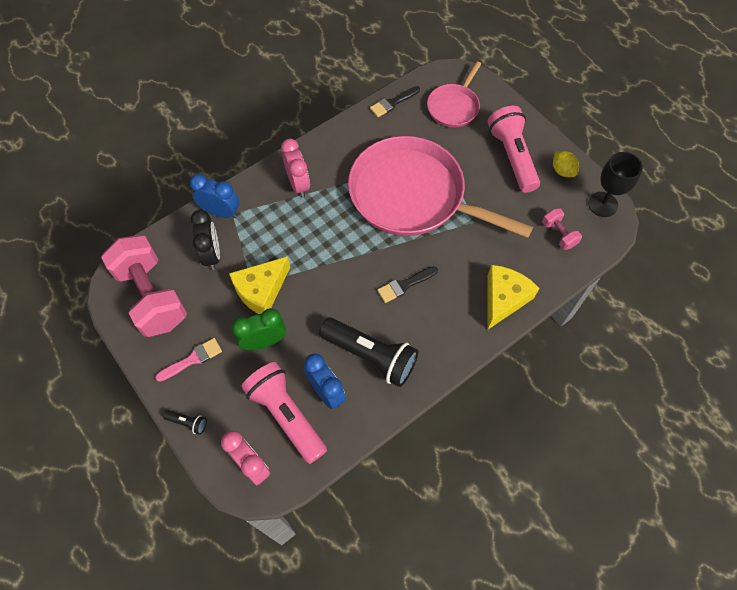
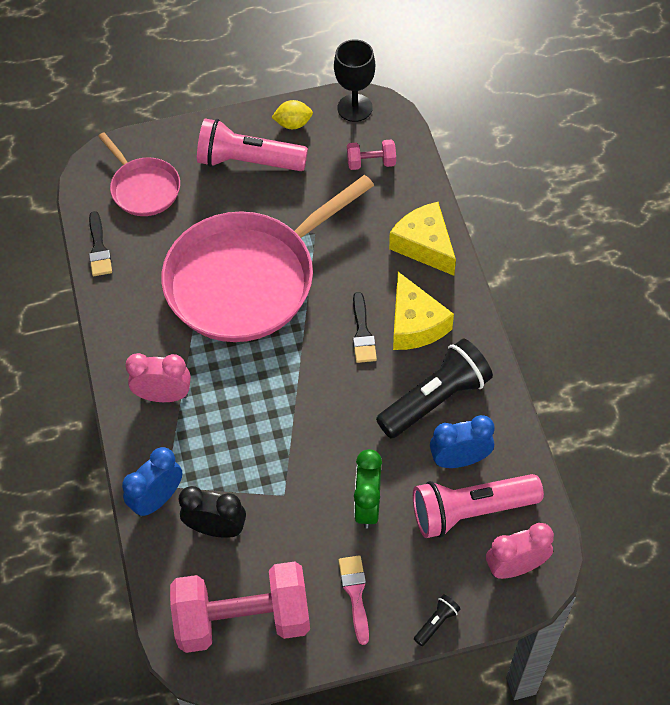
camera: 65 degrees left, 5 degrees down
(261, 290) = (297, 487): yellow cheese -> yellow cheese (415, 324)

